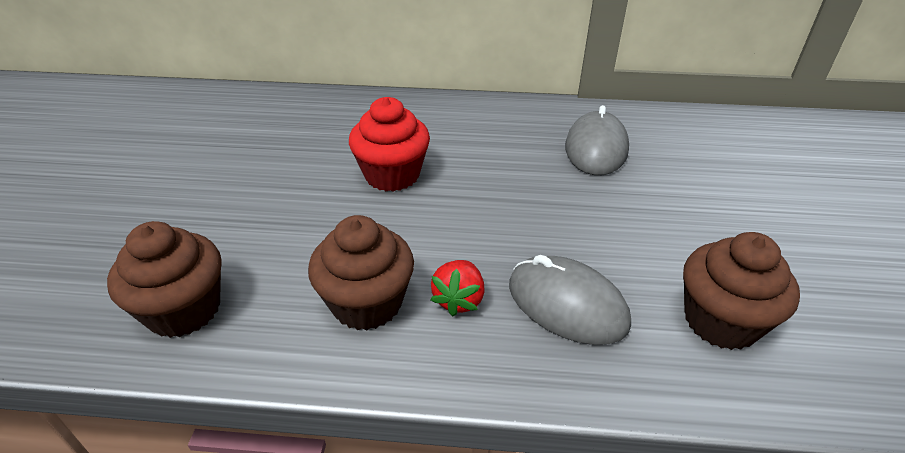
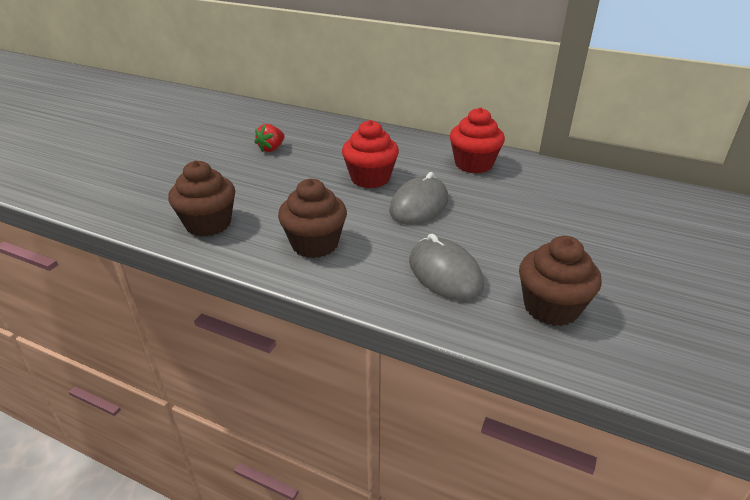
camera: 20 degrees right, 5 degrees down
(459, 299) = (374, 255): red strawberry -> red strawberry (271, 149)
(512, 126) = (473, 164): none -> red cupcake
(596, 148) = (529, 189): grey mouse -> grey mouse (419, 205)

